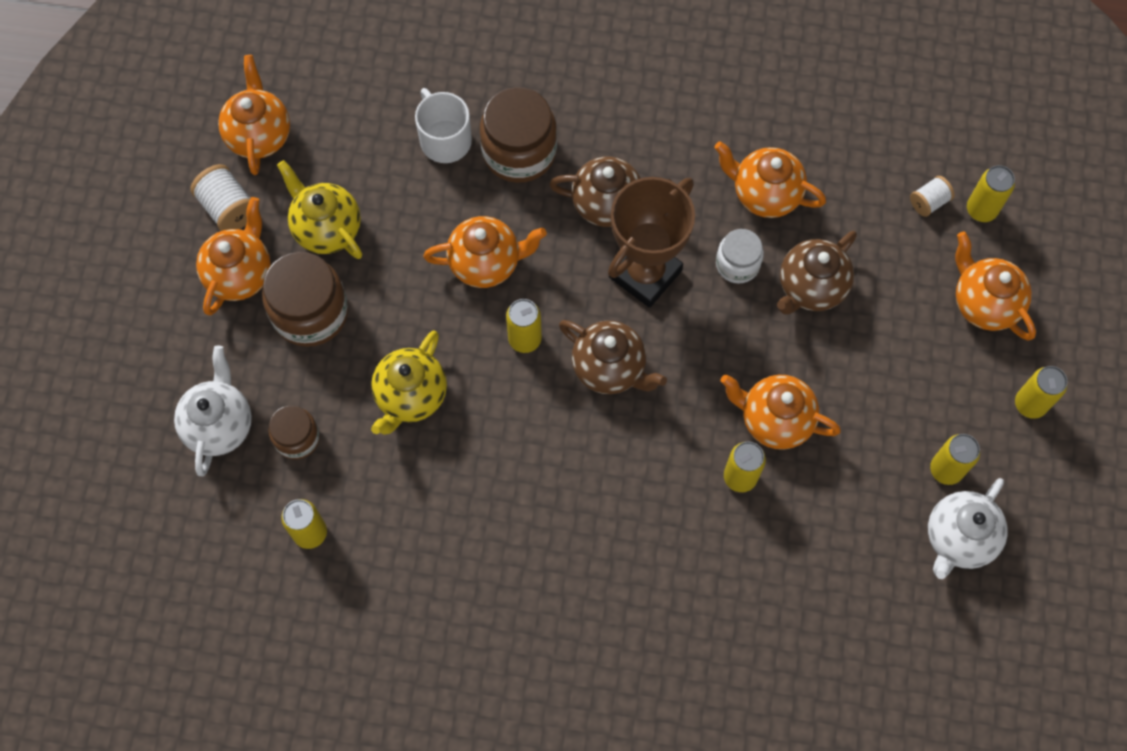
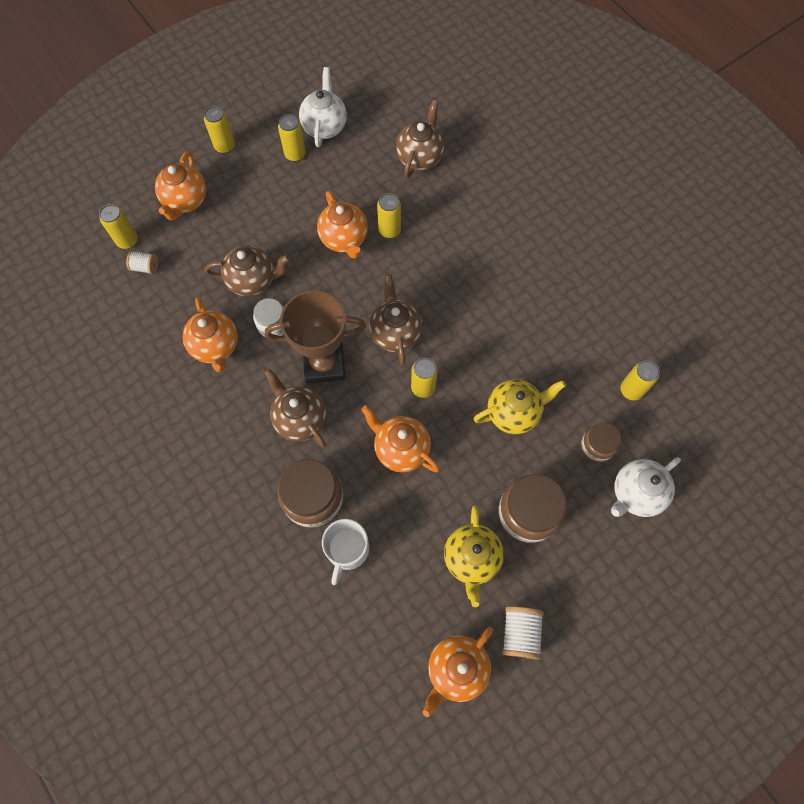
camera: 135 degrees left, 0 degrees up
(240, 274) = (549, 578): orange teapot -> none
(808, 605) = (420, 158): none -> brown teapot
(958, 538) = (325, 127): white teapot -> white teapot turned 75 degrees counterclockwise

